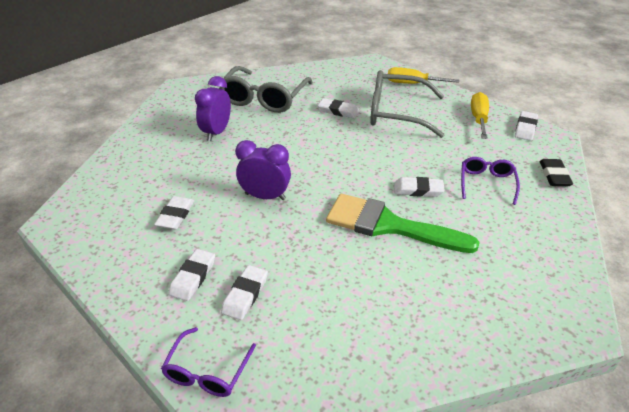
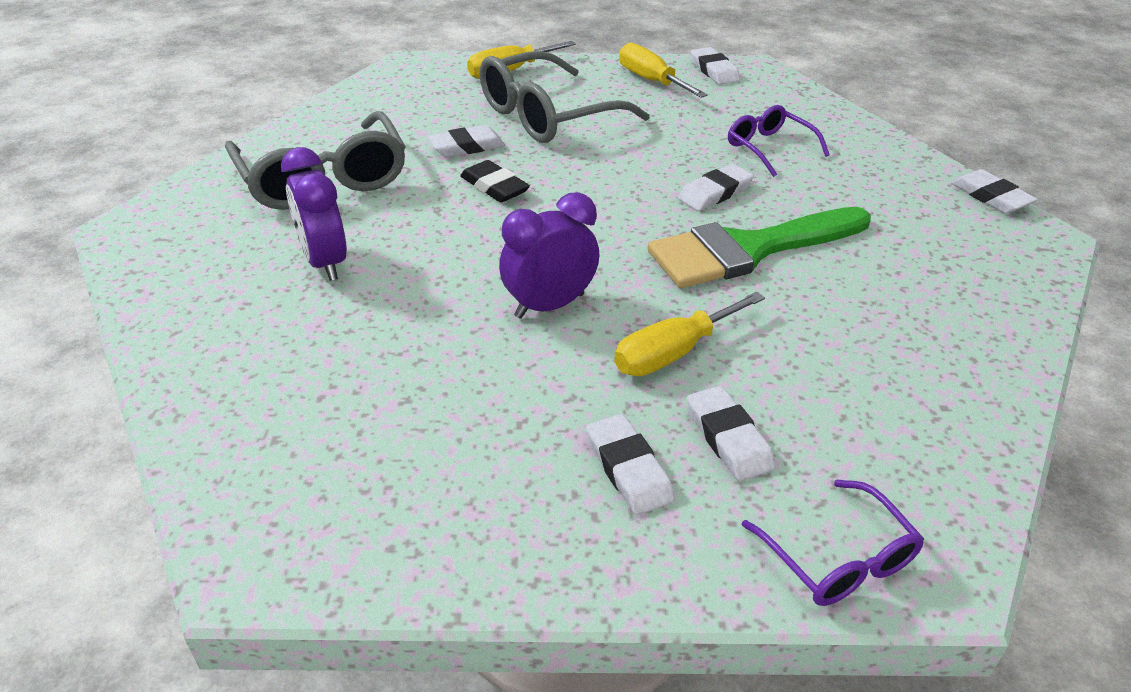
camera: 45 degrees left, 0 degrees up
(175, 215) = (460, 411): white eraser -> white eraser (991, 197)
(280, 247) = (673, 353): none -> yellow screwdriver
(554, 175) = (814, 107): black eraser -> black eraser (494, 186)

